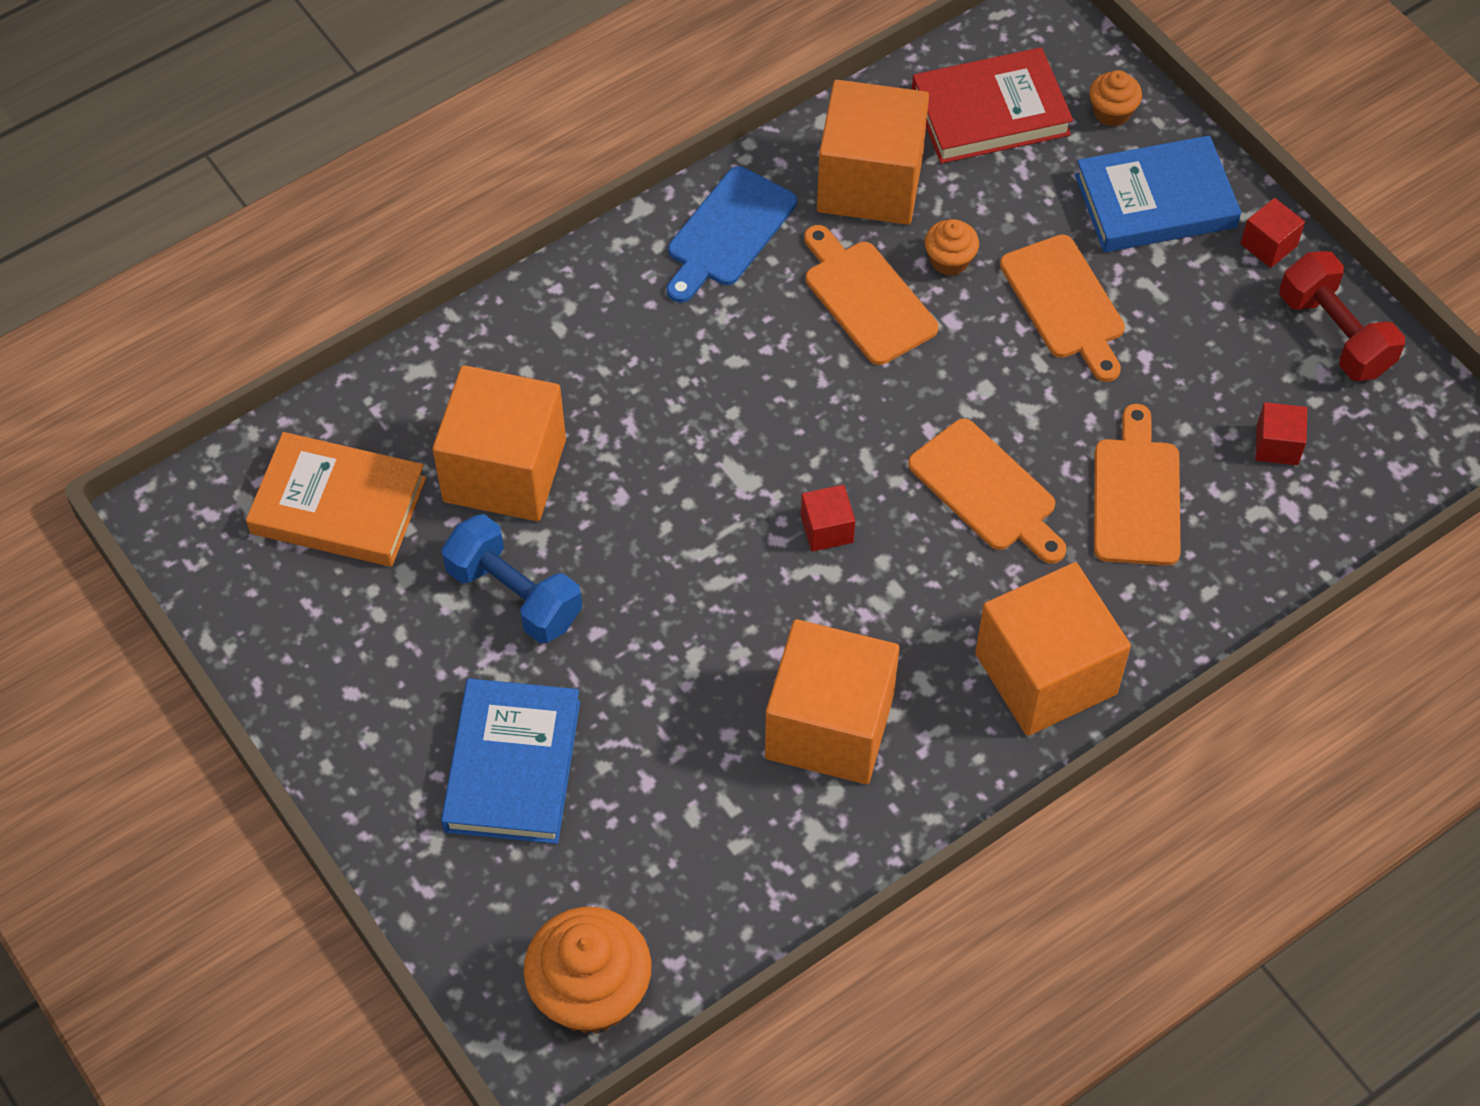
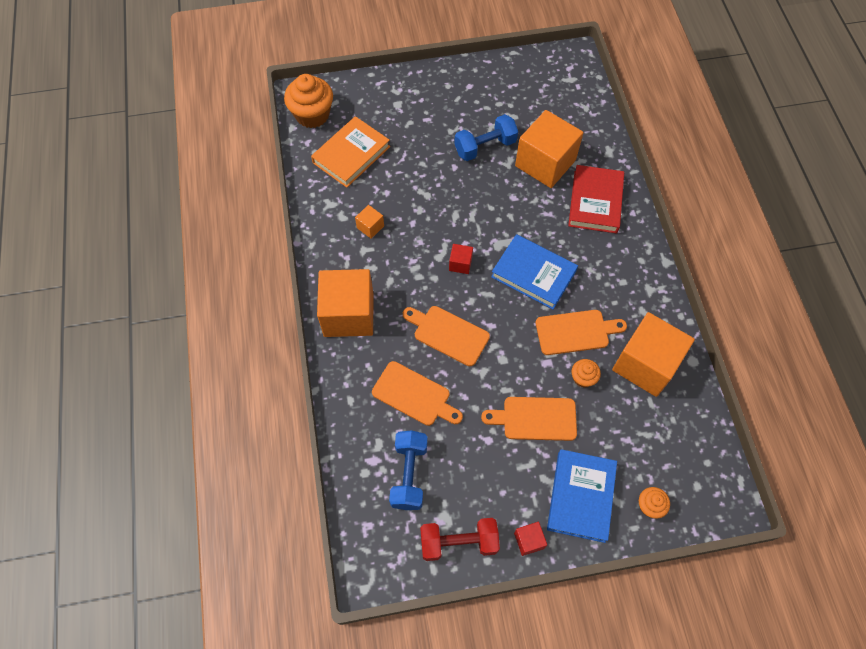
camera: 115 degrees right, 5 degrees up
(338, 505) = (554, 106): orange book -> orange book (351, 155)
(513, 766) = (412, 122): blue book -> blue book (533, 274)
(727, 232) = (638, 290): blue cutting board -> none
(829, 726) = (370, 227): orange cube -> orange cube, size x0.43
(987, 491) = (448, 334): orange cutting board -> orange cutting board turned 45 degrees clockwise
(990, 112) = (671, 442): red book -> red book (595, 202)
(1277, 445) = (409, 474): red cube -> blue dumbbell

